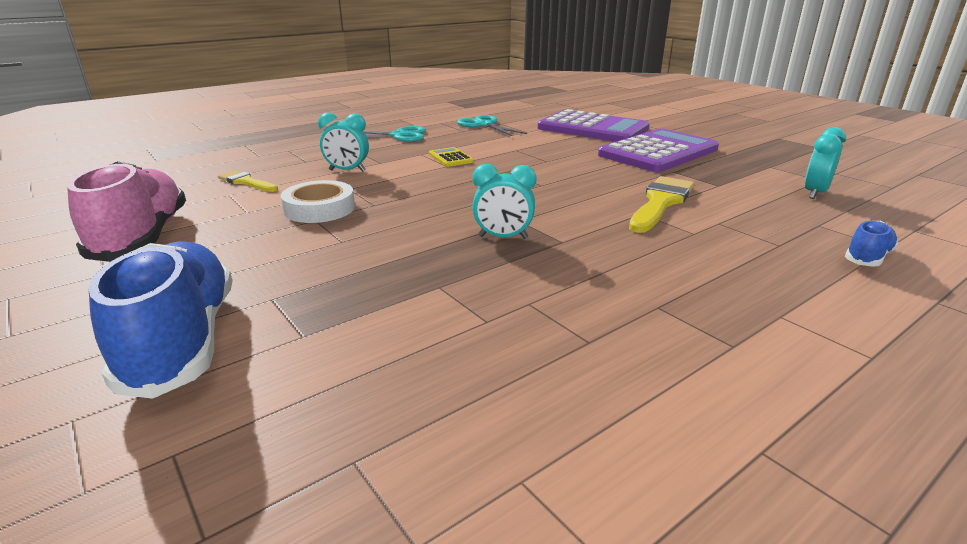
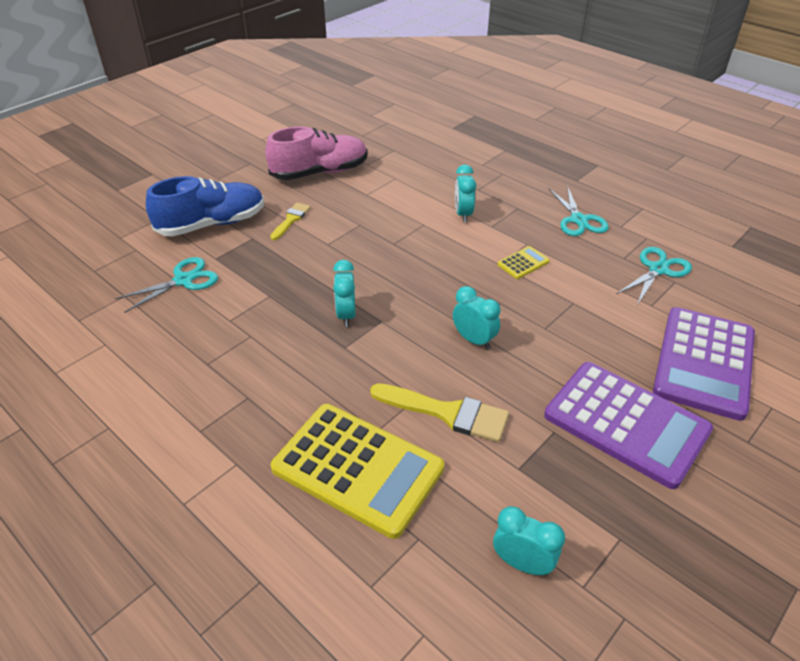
camera: 80 degrees right, 15 degrees up
(246, 182) = (420, 177): yellow brush -> yellow brush (291, 220)
(319, 209) = (379, 221): white tape -> none
(349, 372) = (183, 280): none -> turquoise scissors
(559, 184) = (474, 340): none -> turquoise clock
(751, 244) = (357, 469): none -> yellow calculator
(867, 257) = (342, 557): blue shoe -> none

